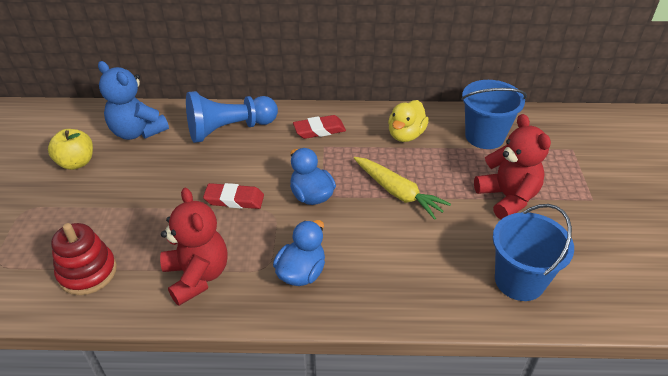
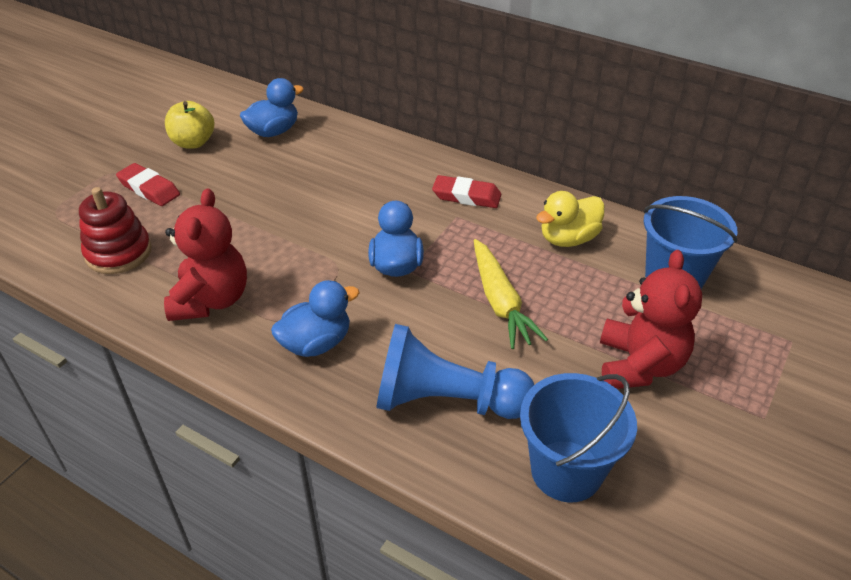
camera: 30 degrees right, 0 degrees up
(137, 132) = (273, 131): blue teddy bear -> blue duck
(229, 129) = (367, 161): blue pawn -> blue pawn (446, 400)
(234, 199) = (311, 237): red eraser -> red eraser (149, 189)

